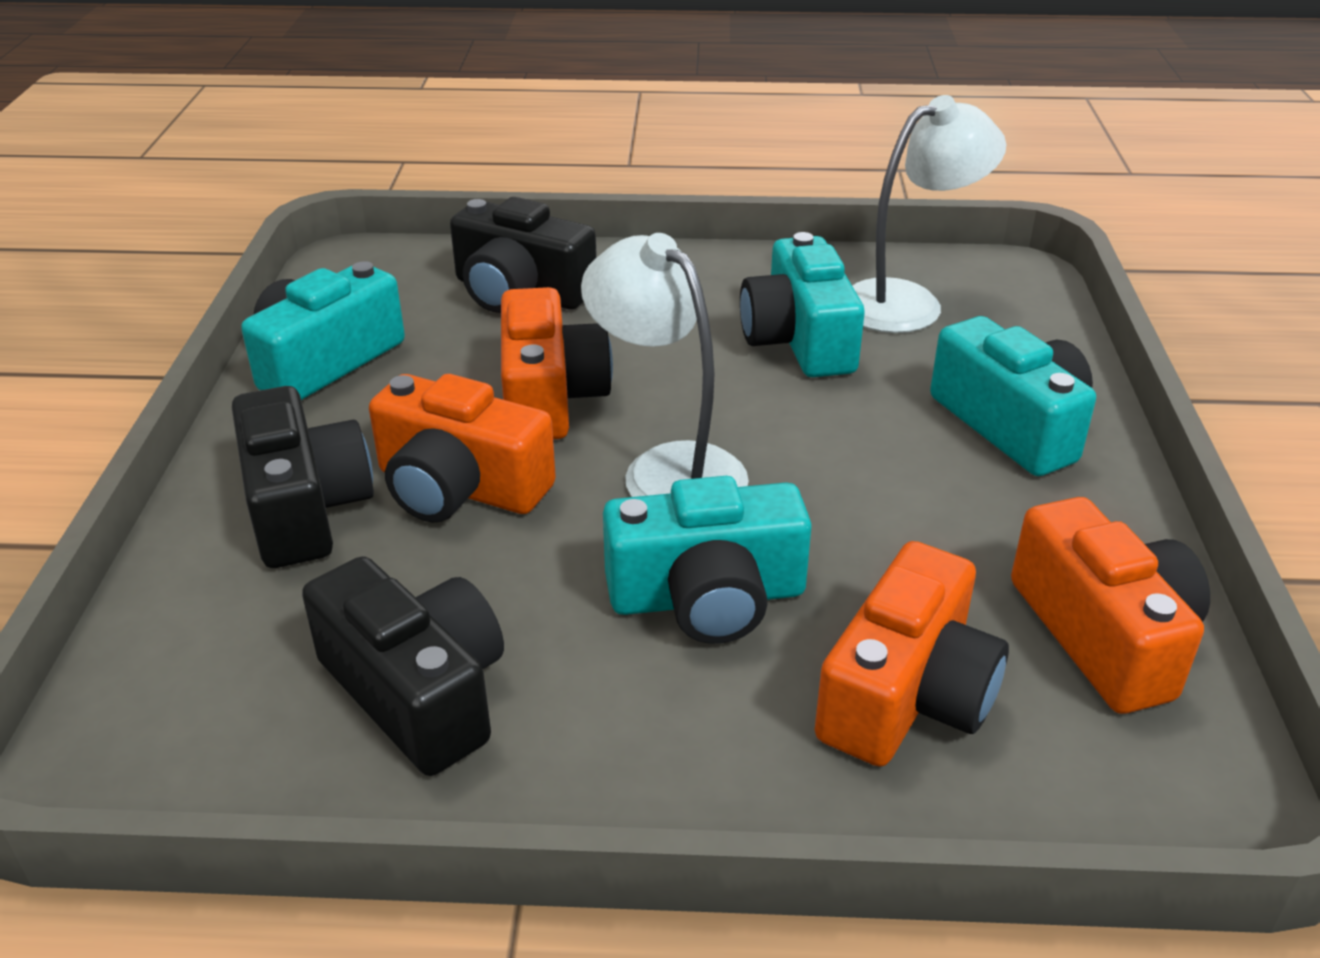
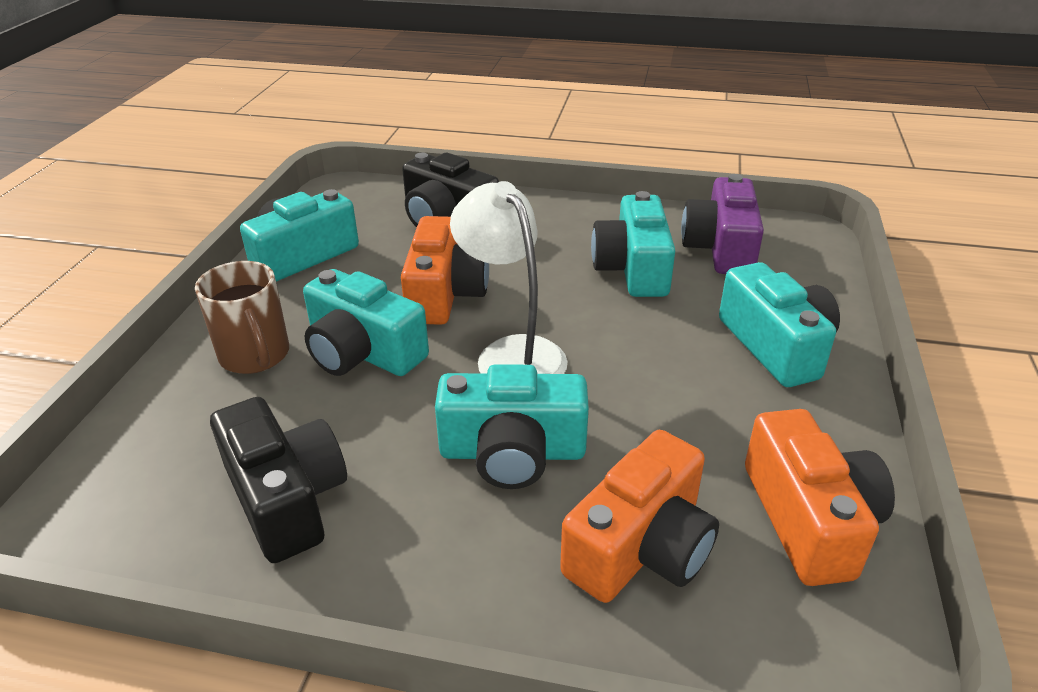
camera: 10 degrees right, 0 degrees up
(305, 507) = (255, 355): black camera -> brown mug
(459, 487) = (362, 352): orange camera -> turquoise camera
(908, 302) = (720, 248): white lamp -> purple camera

